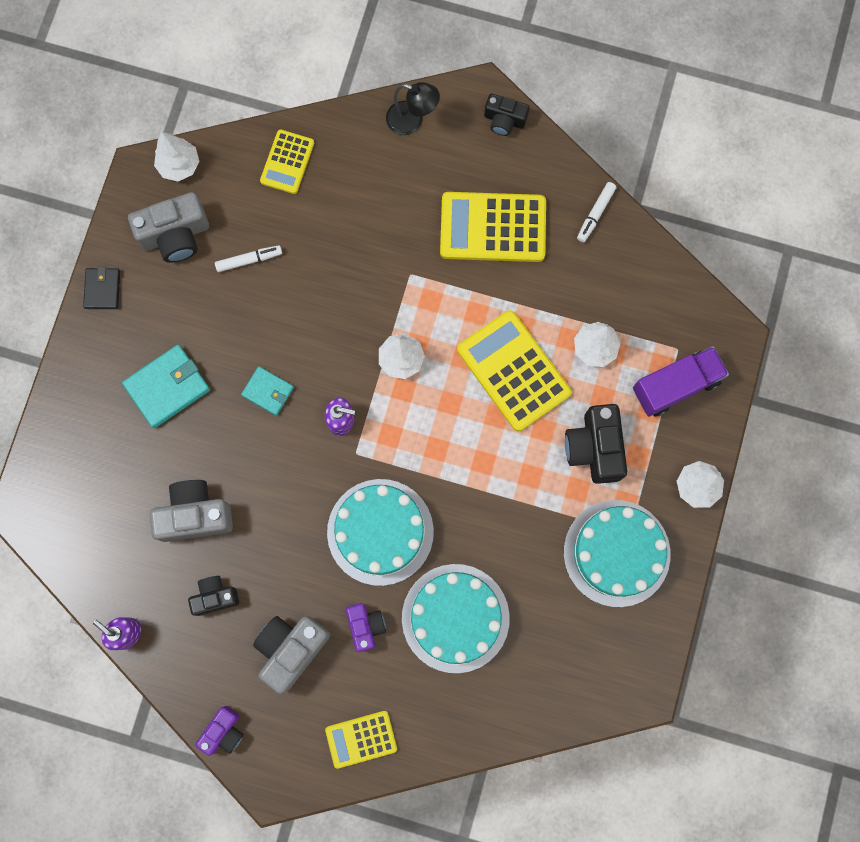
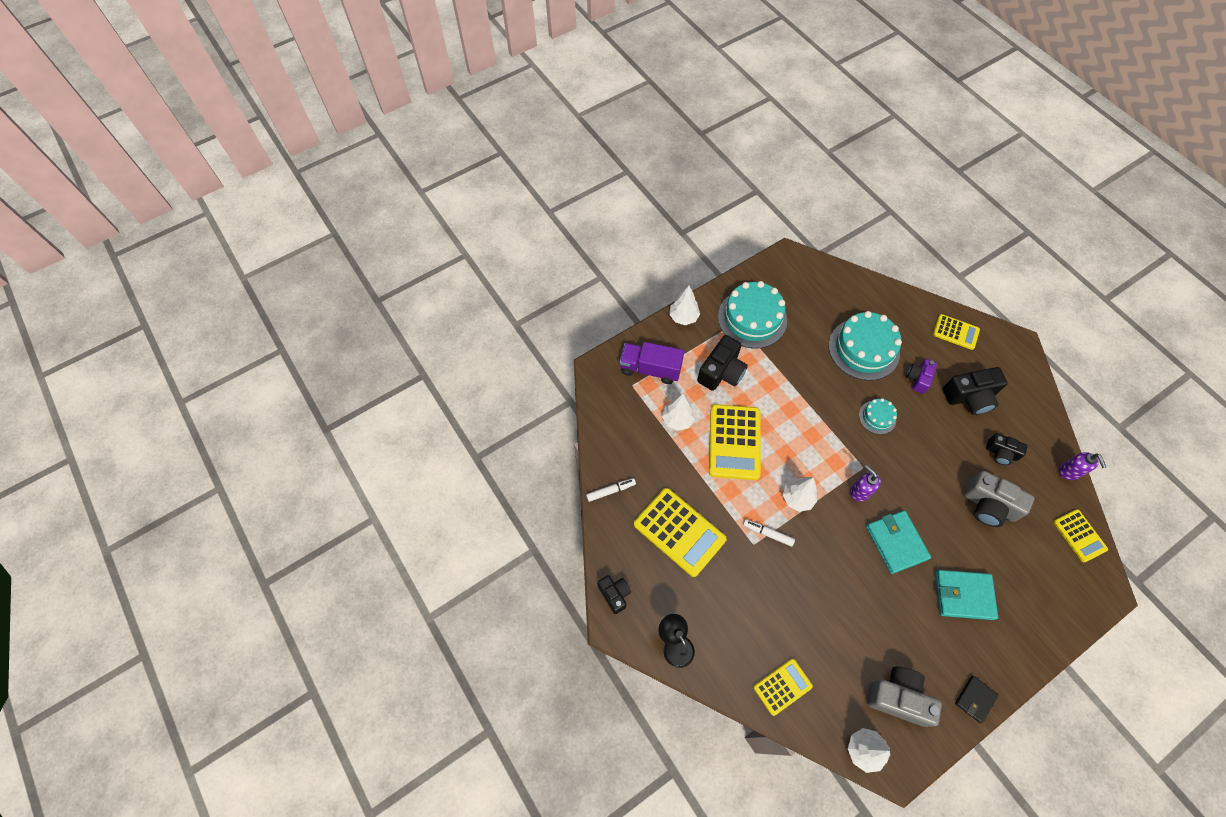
camera: 140 degrees left, 15 degrees down
(80, 555) = (1079, 535): none -> yellow calculator
(223, 732) = (1034, 385): purple camera -> none
(249, 260) = (855, 637): white marker -> white marker (767, 533)
(268, 391) = (896, 542): turquoise wallet -> turquoise wallet, size x1.65
(291, 649) = (969, 397): grey camera -> black camera
(380, 532) = (877, 417): turquoise cake -> turquoise cake, size x0.50

